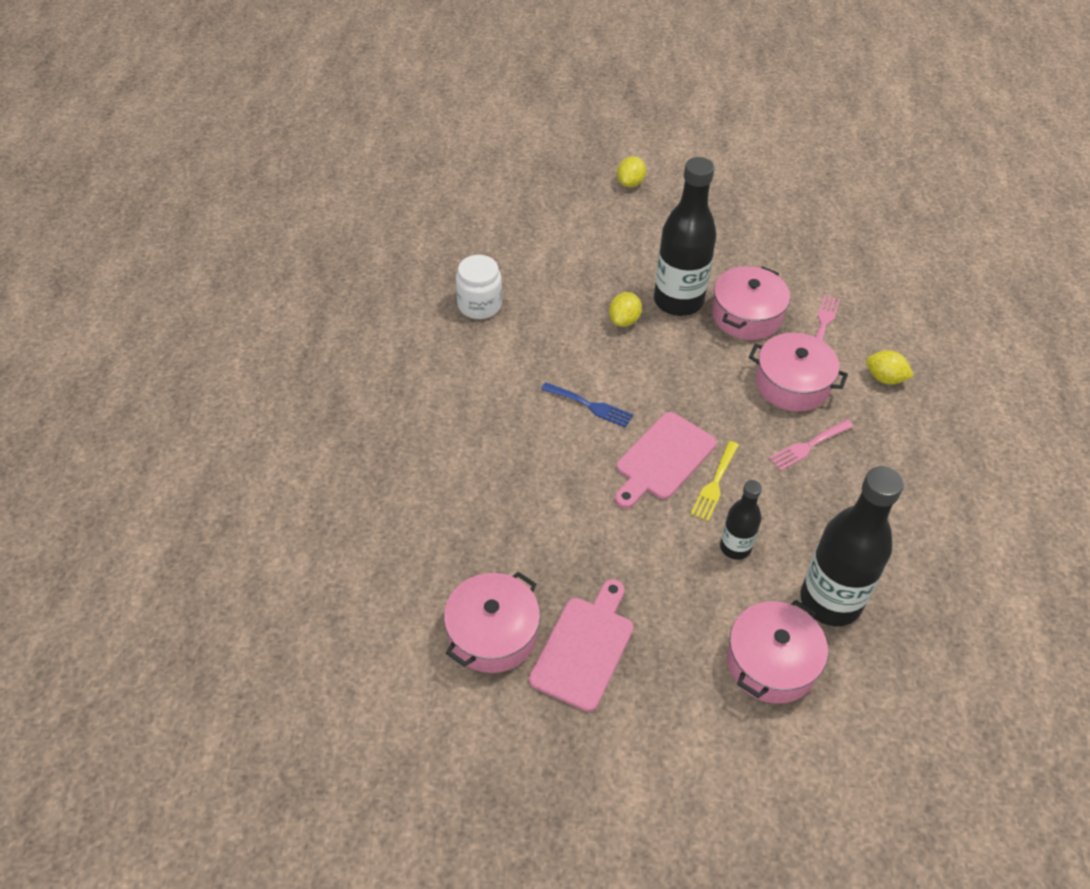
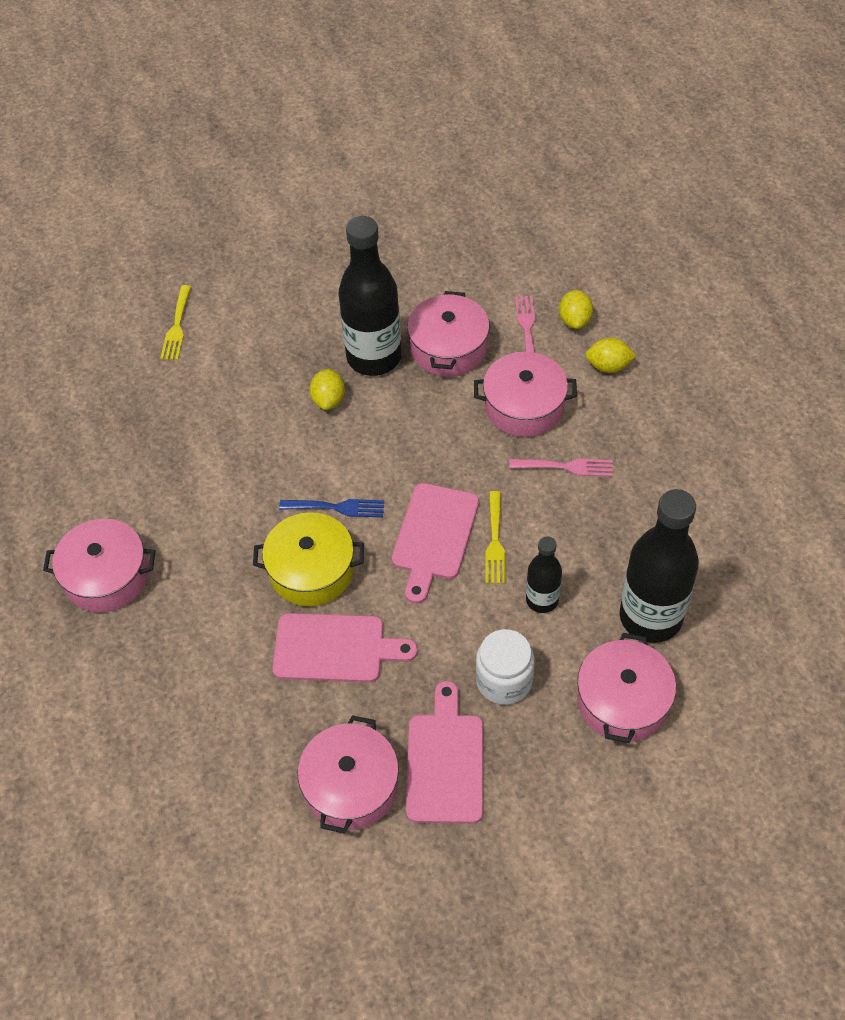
camera: 20 degrees left, 5 degrees up
(376, 389) = (106, 576): none -> pink pot
(479, 305) = (170, 439): white jar -> white jar (504, 680)
(527, 224) = (177, 327): none -> yellow fork
(534, 516) = (335, 648): none -> pink cutting board
(544, 447) = (311, 570): none -> yellow pot
(630, 183) = (264, 238): yellow lemon -> yellow lemon (574, 320)
(808, 446) = (566, 467): pink fork -> pink fork turned 120 degrees counterclockwise

